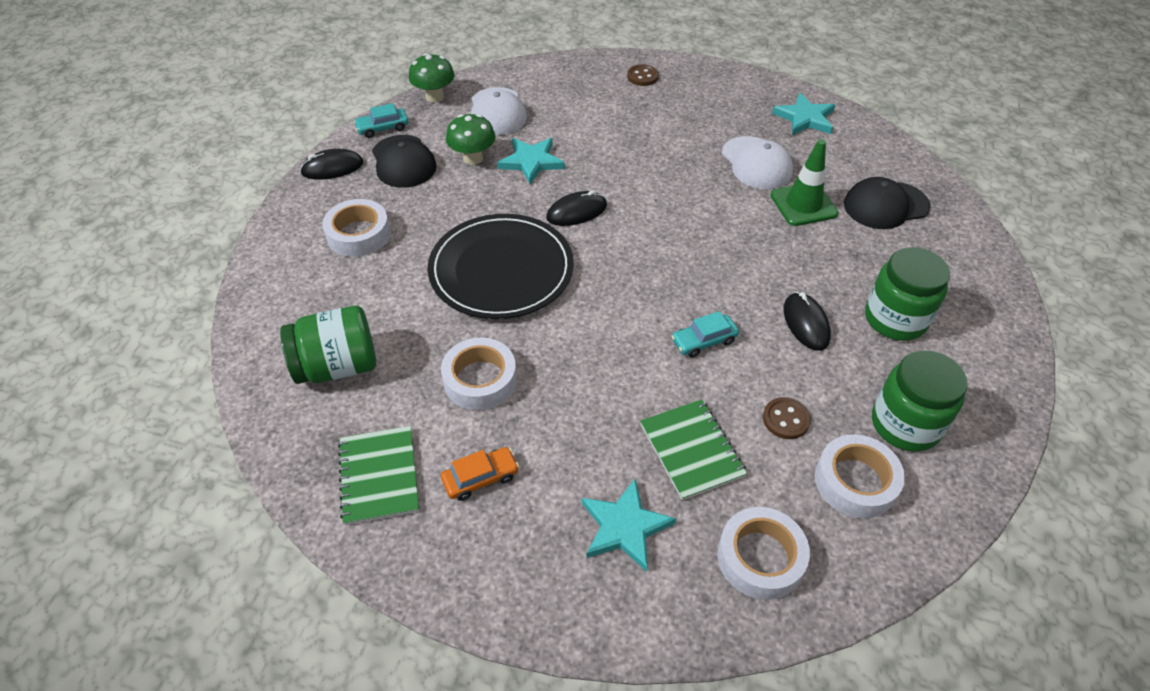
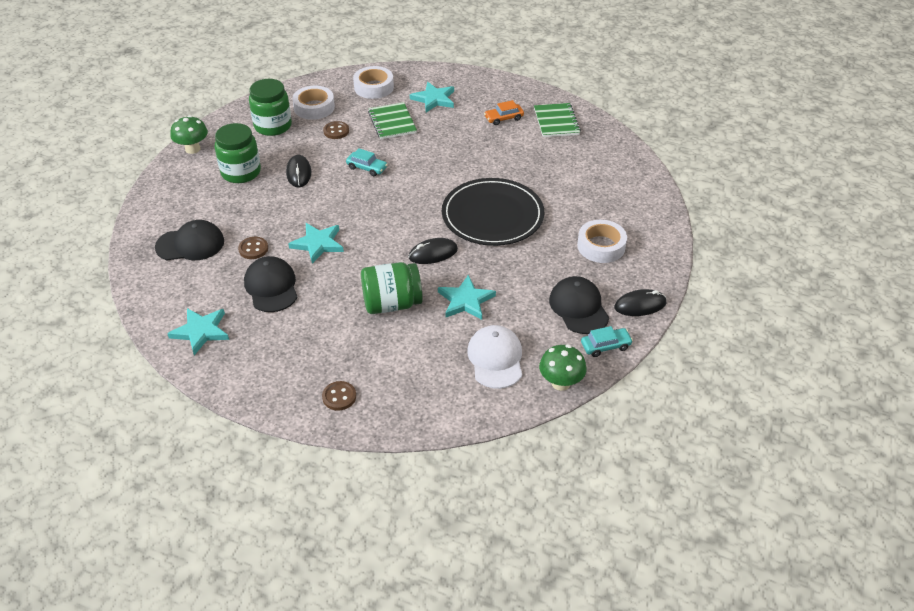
camera: 175 degrees left, 5 degrees down
(338, 366) = (592, 168): green jar -> green jar (392, 304)
(473, 158) = (517, 307): green mushroom -> green mushroom (192, 149)
(480, 380) = (505, 157): white tape -> none
(704, 341) = (367, 168): turquoise car -> turquoise car turned 45 degrees clockwise
(726, 215) = (318, 244): none -> turquoise star
(756, 163) = (271, 287): white cap -> black cap
(803, 204) = (253, 249): green traffic cone -> brown button

